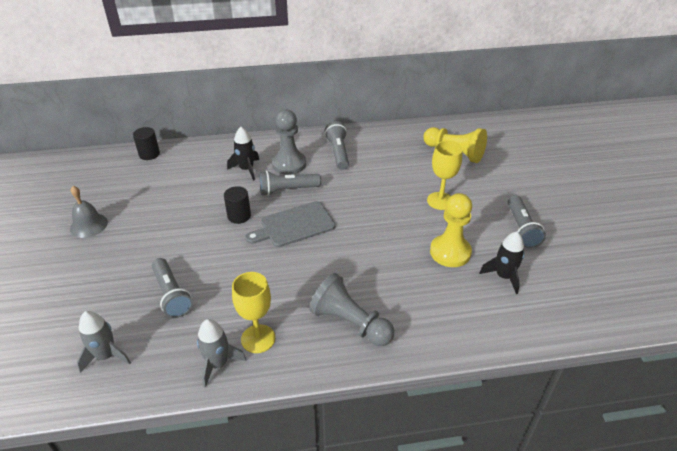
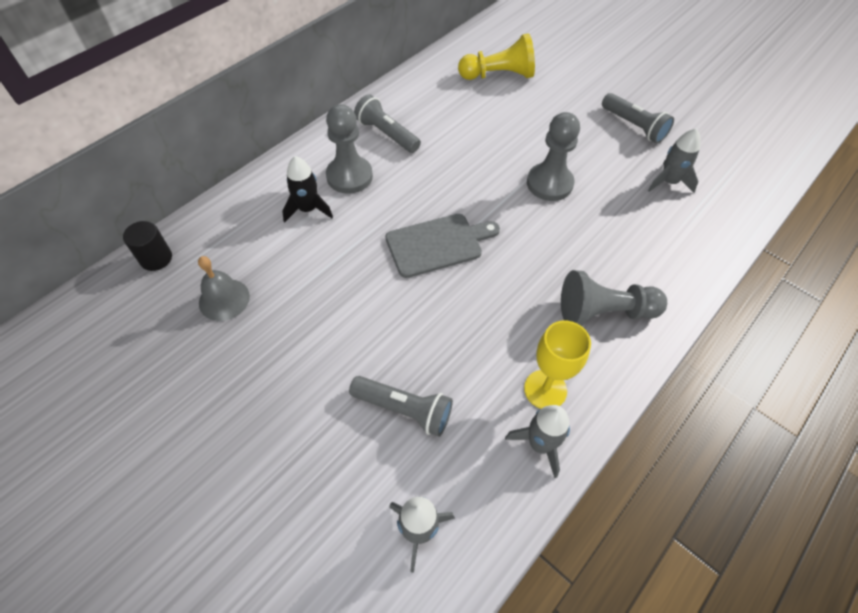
camera: 40 degrees left, 15 degrees up
(89, 225) = (192, 399): grey bell -> grey bell (224, 299)
(239, 216) = (367, 270): black cylinder -> none
(287, 190) = (384, 208): grey flashlight -> none
(294, 225) = (438, 244): grey cutting board -> grey cutting board turned 135 degrees counterclockwise
(409, 231) = (549, 183): none -> grey pawn
(440, 201) = (541, 136): yellow goblet -> none
(450, 252) = (605, 185): yellow pawn -> none
(503, 276) = (668, 182): black rocket -> grey rocket

